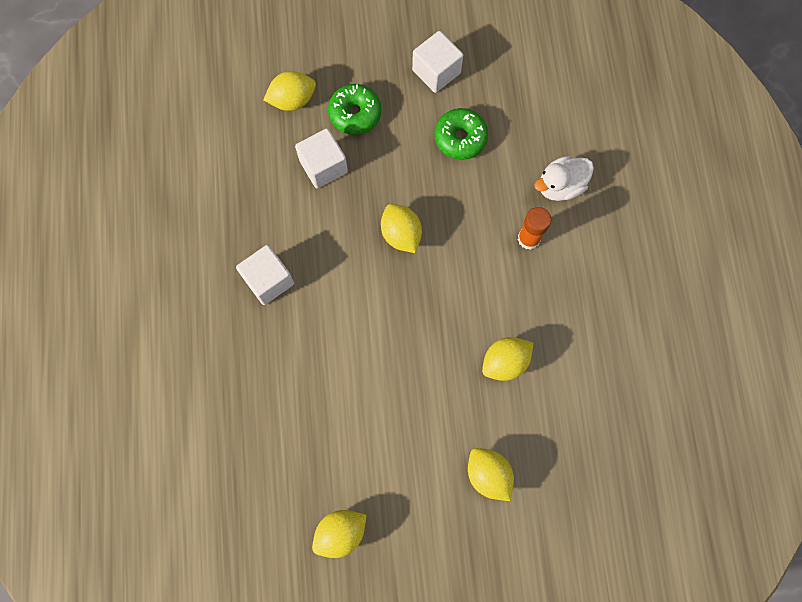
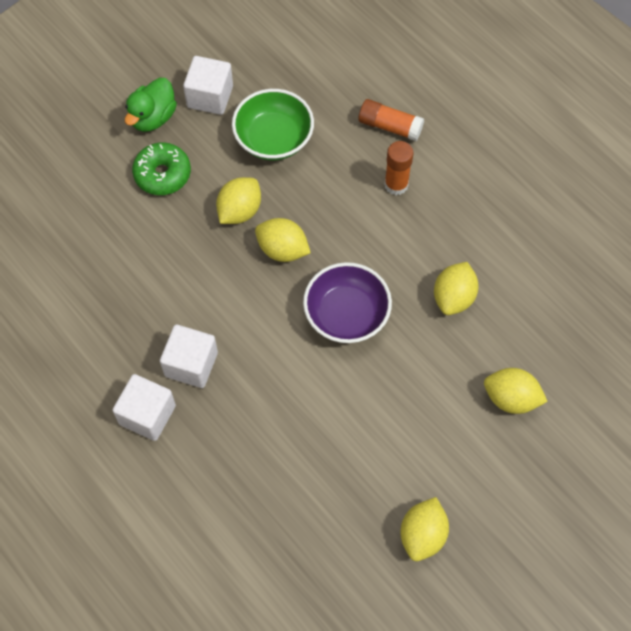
camera: 35 degrees left, 10 degrees down
(292, 100) = (95, 197): yellow lemon -> yellow lemon (239, 211)
(323, 166) = (167, 236): white cube -> white cube (147, 415)
(380, 62) = (153, 117): none -> green duck
(411, 319) = (346, 314): none -> purple bowl
(460, 138) = (273, 138): green donut -> green bowl
(560, 186) = (390, 126): white duck -> orange glue stick

